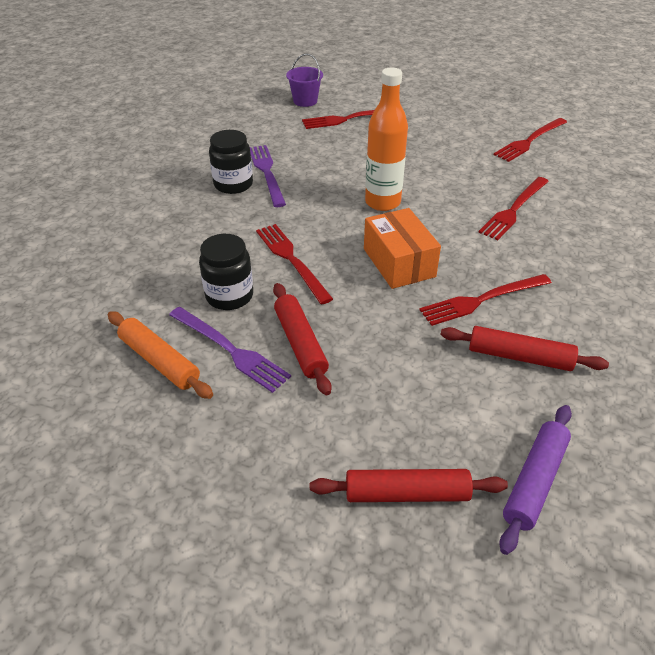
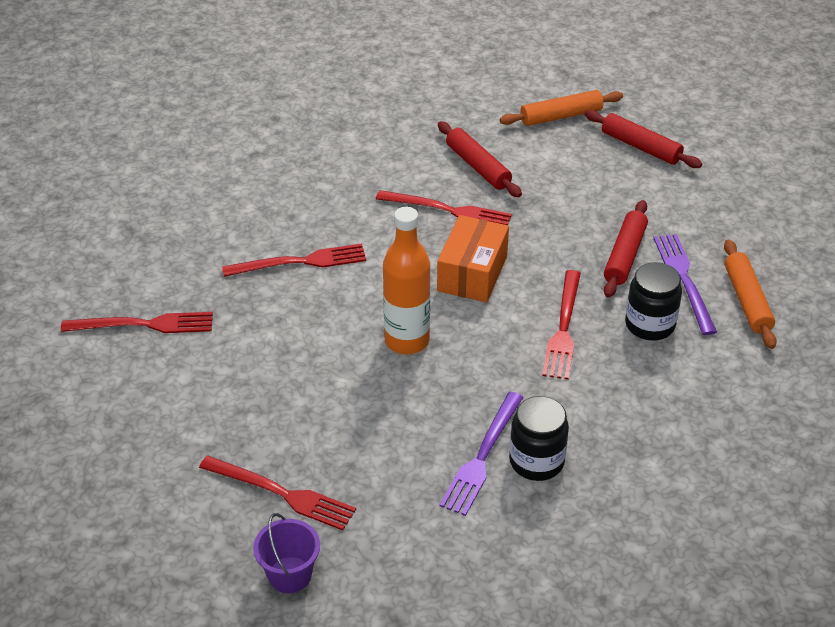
camera: 140 degrees left, 0 degrees up
(534, 481) = (561, 116): purple rolling pin -> orange rolling pin

